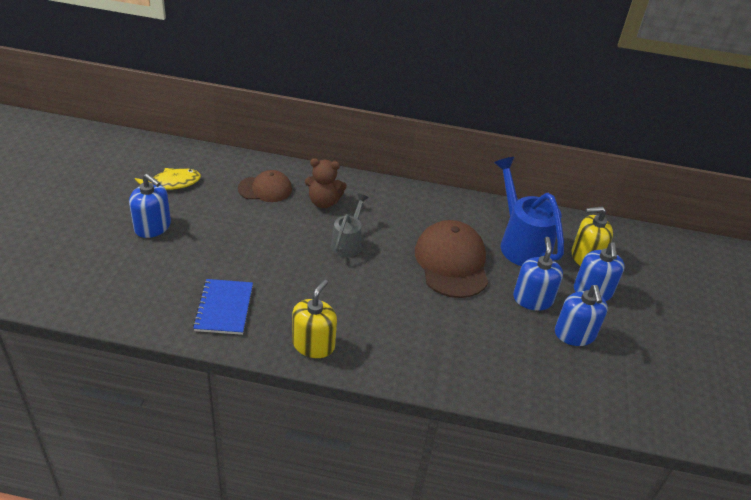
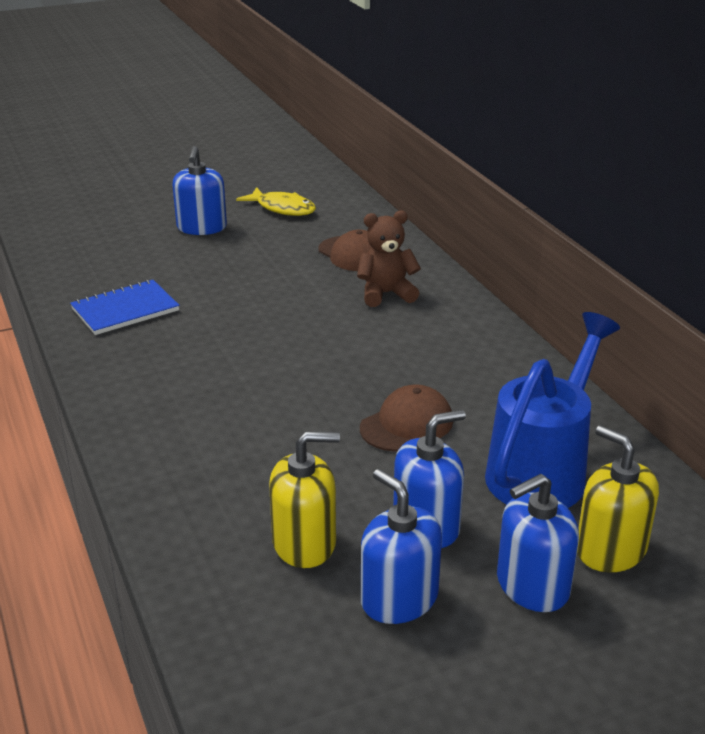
camera: 60 degrees right, 10 degrees down
(313, 344) = (126, 383): yellow soap dispenser -> yellow soap dispenser (304, 543)
(323, 202) = (386, 294): brown teddy bear -> brown teddy bear turned 105 degrees clockwise
(348, 243) = (333, 337): grey watering can -> none
(451, 262) = (406, 424): brown cap -> brown cap, size x0.60
(574, 334) = (399, 598): blue soap dispenser -> blue soap dispenser turned 90 degrees clockwise

